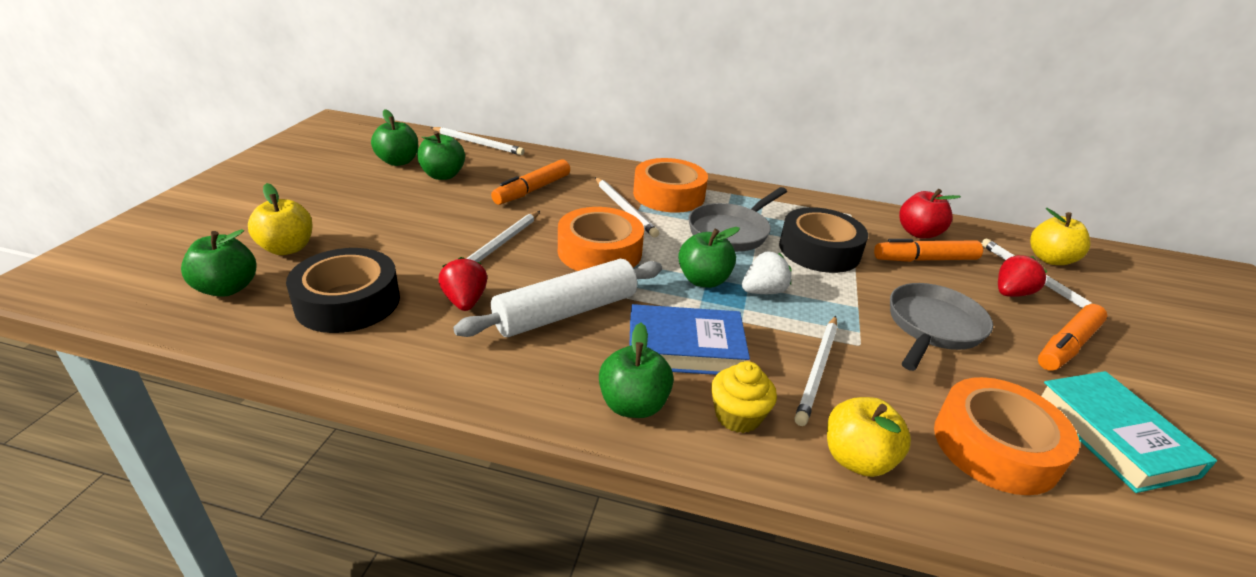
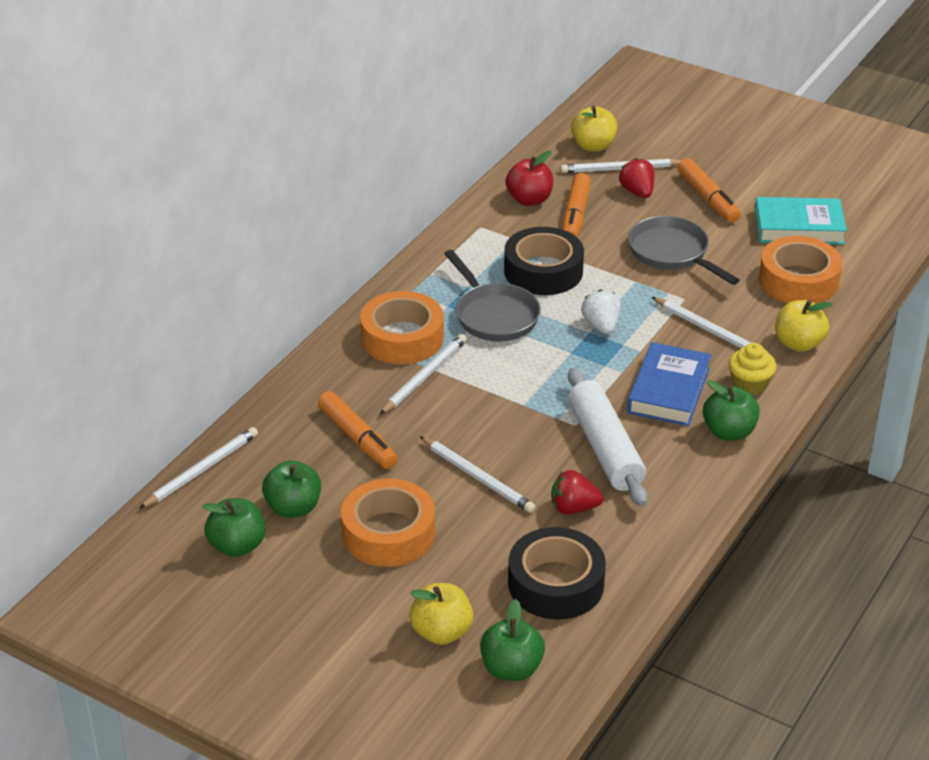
camera: 70 degrees left, 5 degrees up
(599, 251) = (508, 410): orange tape -> orange tape (388, 533)
(625, 209) = (424, 376): white pencil -> white pencil turned 45 degrees counterclockwise
(703, 280) = (575, 356): green apple -> none

